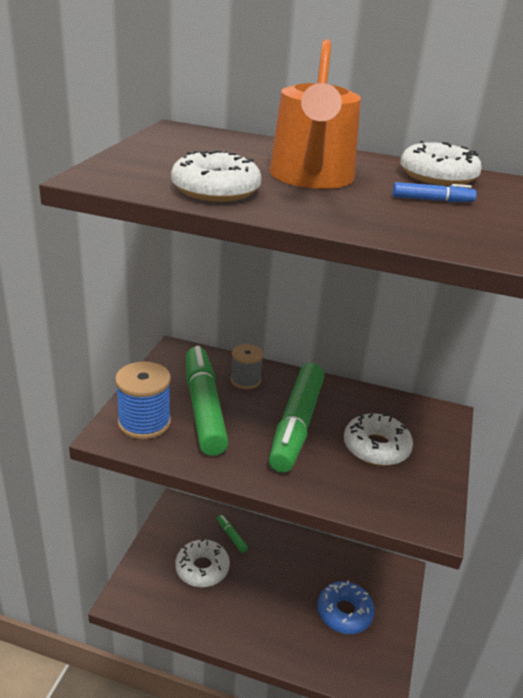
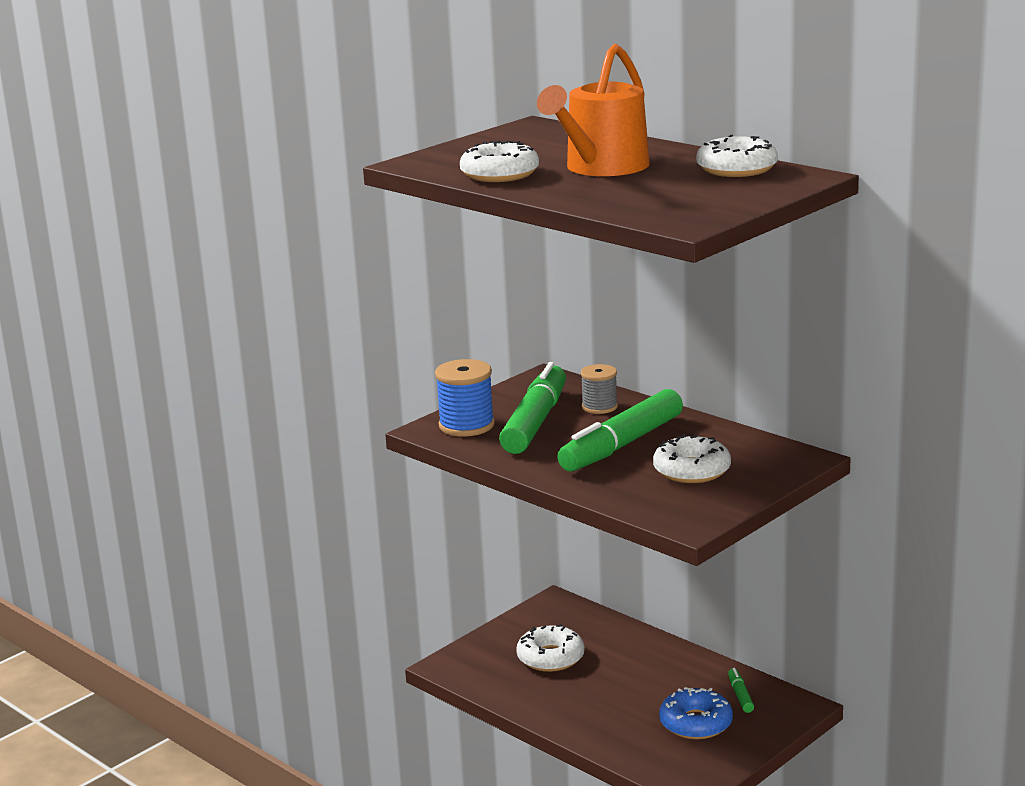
camera: 30 degrees right, 10 degrees down
(231, 536) = (604, 638): green marker -> green marker (740, 695)
(432, 200) = (690, 187): blue marker -> none

